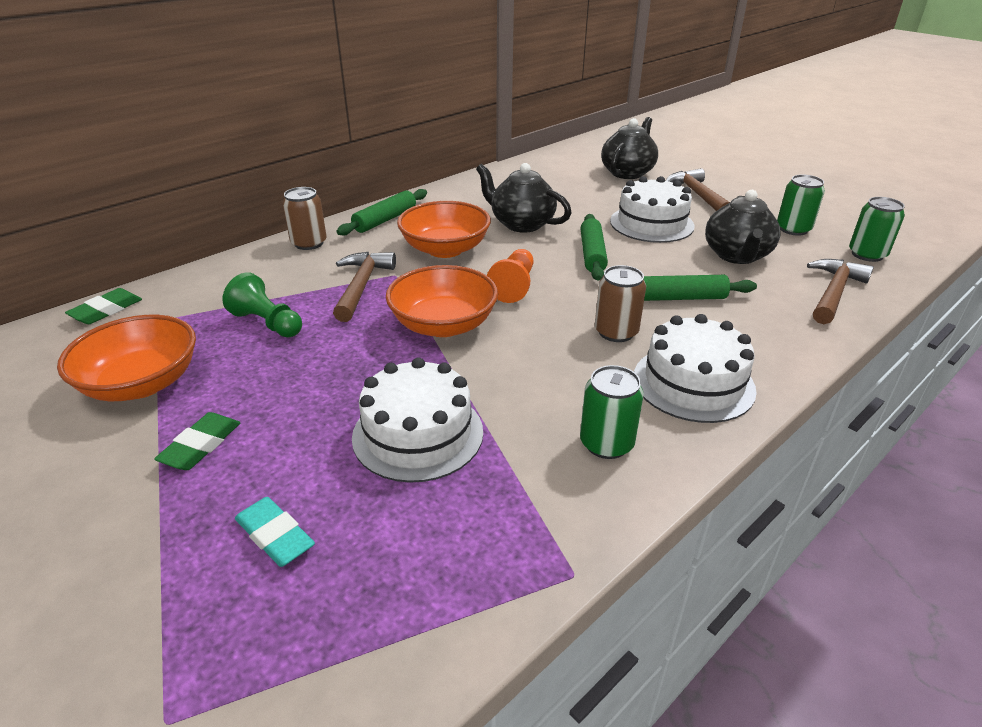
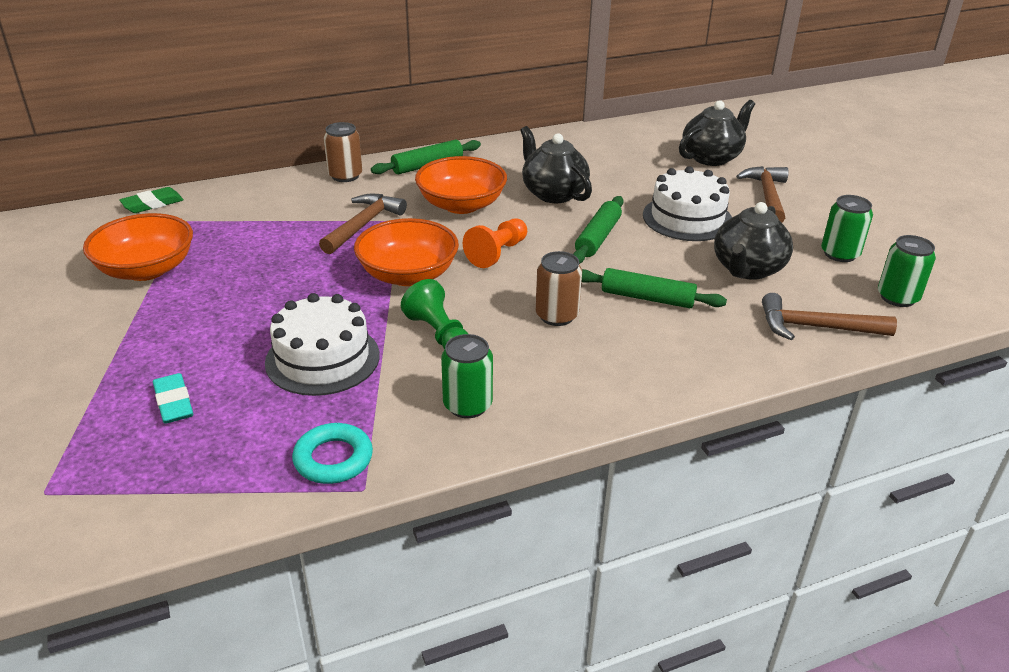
camera: 20 degrees right, 0 degrees up
(201, 445) = (161, 326): green eraser -> none
(267, 323) = (266, 241): green pawn -> green pawn (438, 334)
(514, 548) = (333, 459): none -> turquoise ring
(693, 383) = (588, 376): white cake -> none
(833, 292) = (815, 327): brown hammer -> brown hammer turned 135 degrees counterclockwise

